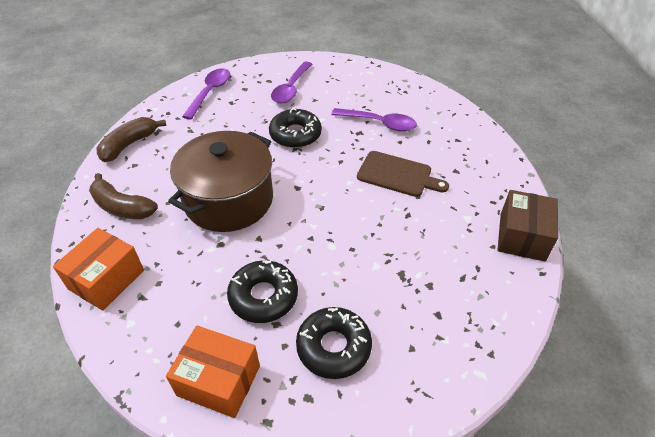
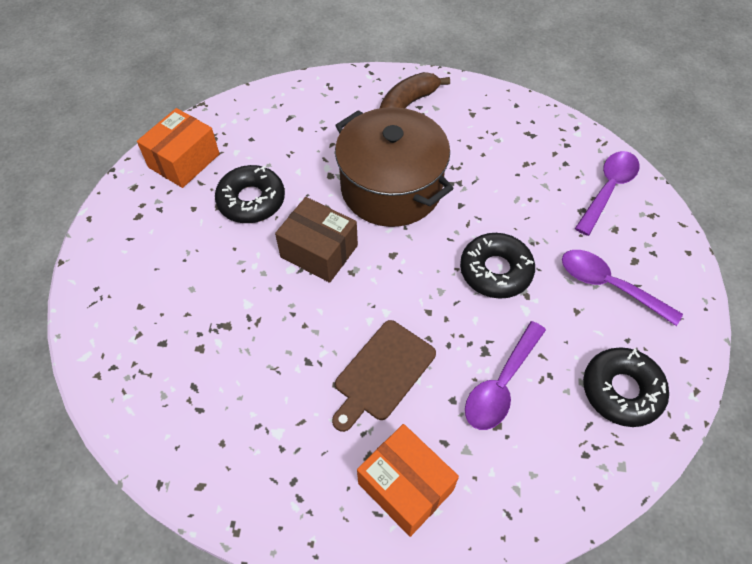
camera: 105 degrees right, 10 degrees up
(106, 280) = (318, 95): orange box -> orange box (405, 486)
(129, 145) = (508, 110): brown banana -> none
(210, 92) = (608, 189): purple spoon -> purple spoon turned 90 degrees counterclockwise
(333, 347) = (173, 243): black donut -> black donut (621, 391)
(522, 237) = (220, 488): brown box -> brown box (319, 251)

